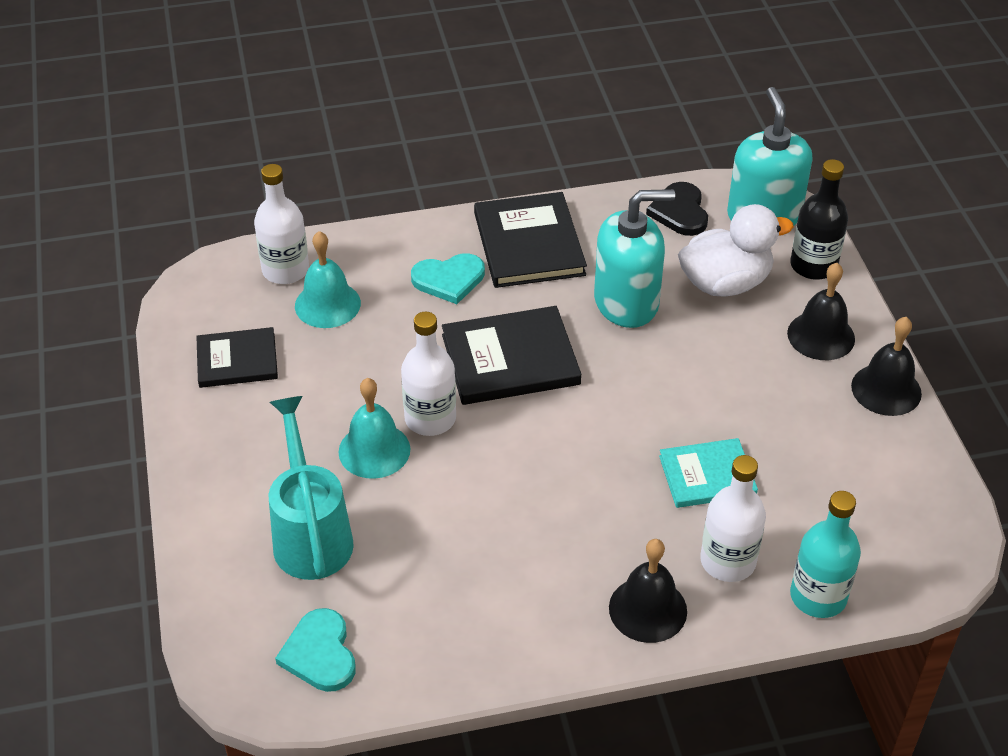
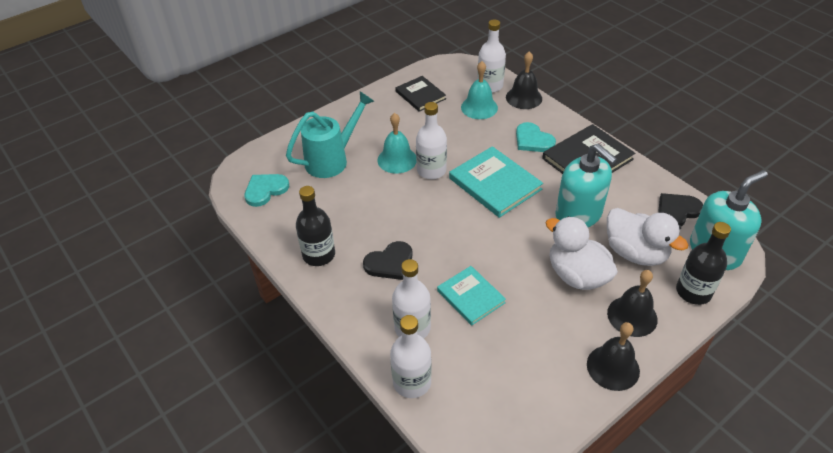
camera: 65 degrees right, 0 degrees up
(510, 360) = (495, 184): black book -> turquoise book
(522, 625) = (319, 255): none -> black bottle
(592, 542) = (390, 263): none -> black heart
(648, 609) = (357, 303): black bell -> black bell (524, 98)
(730, 354) = (576, 275): none -> white duck
(818, 596) = (412, 382): turquoise bottle -> white bottle

